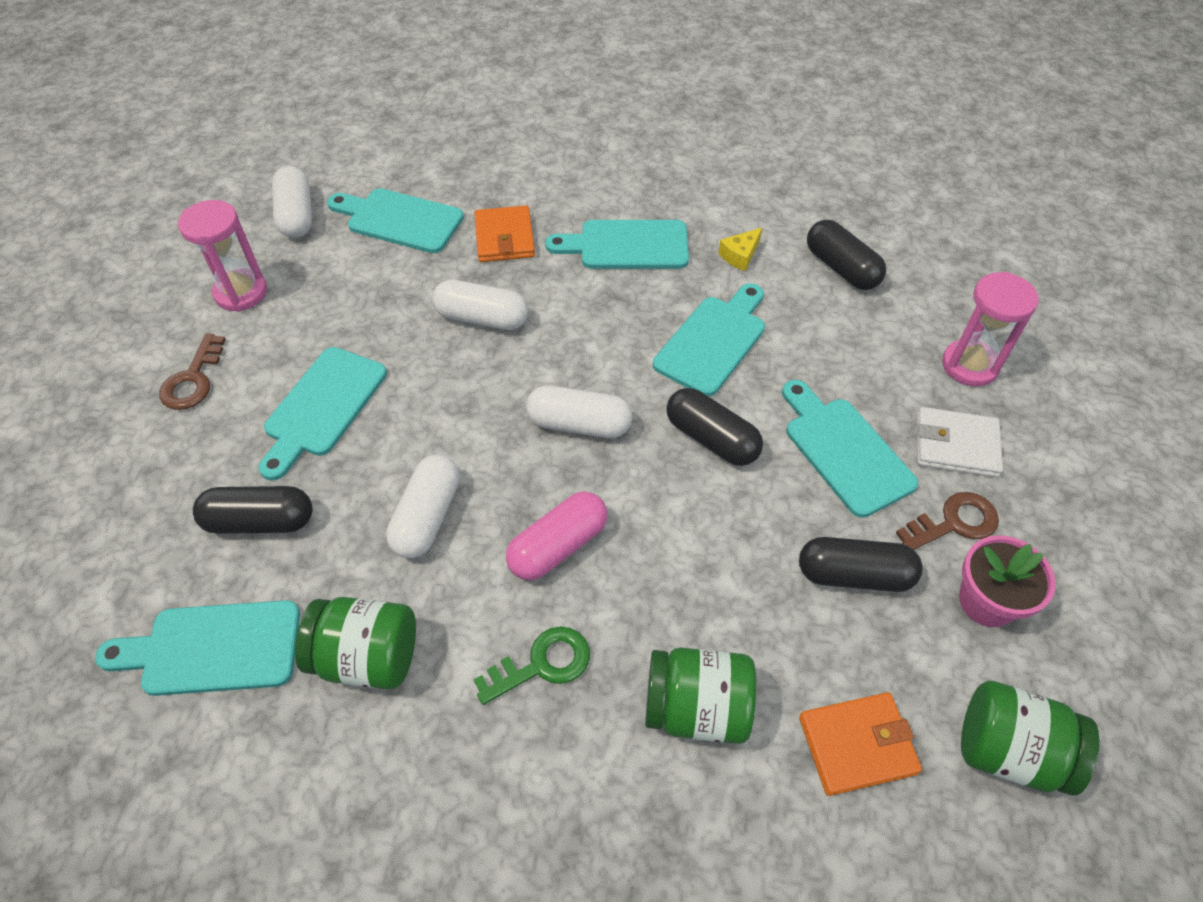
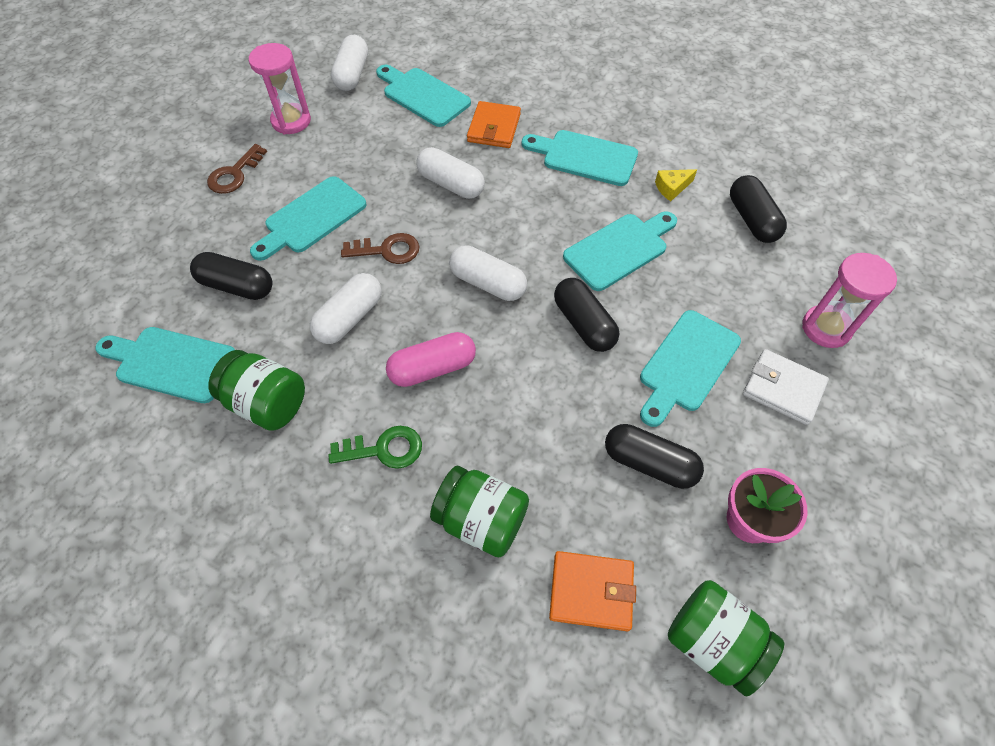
camera: 20 degrees right, 5 degrees up
(844, 450) = (686, 365): turquoise cutting board -> turquoise cutting board turned 135 degrees counterclockwise
(953, 523) = (751, 449): brown key -> brown key (387, 250)

